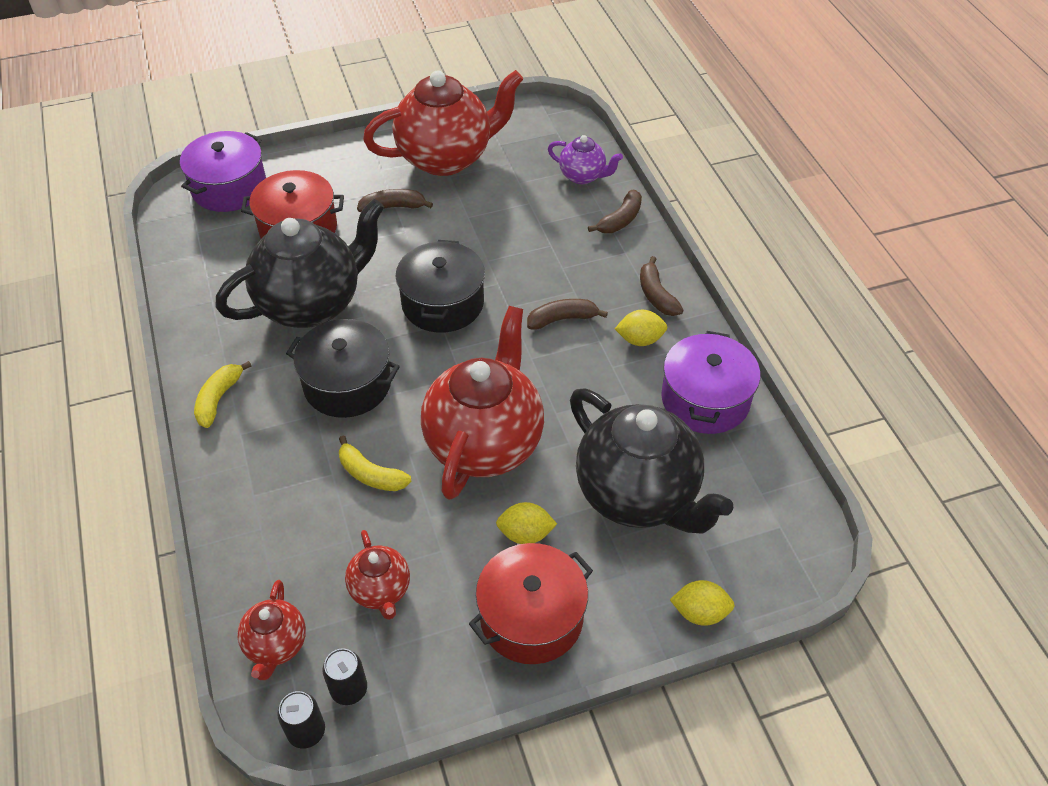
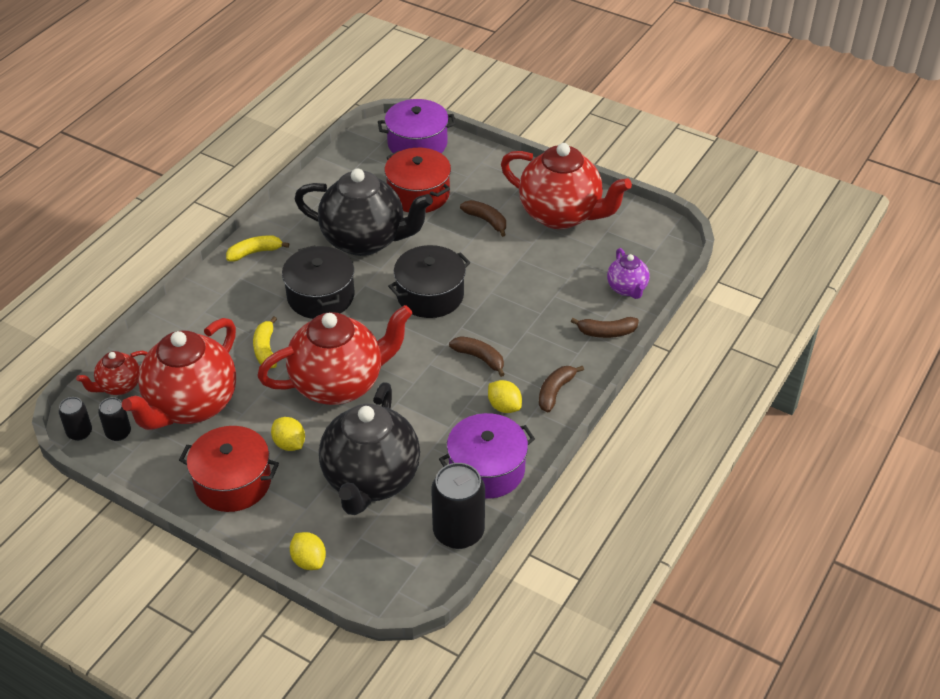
camera: 50 degrees right, 5 degrees down
(381, 590) = (191, 405): red teapot -> red teapot, size x2.08
(764, 467) = (458, 532): none -> black can

